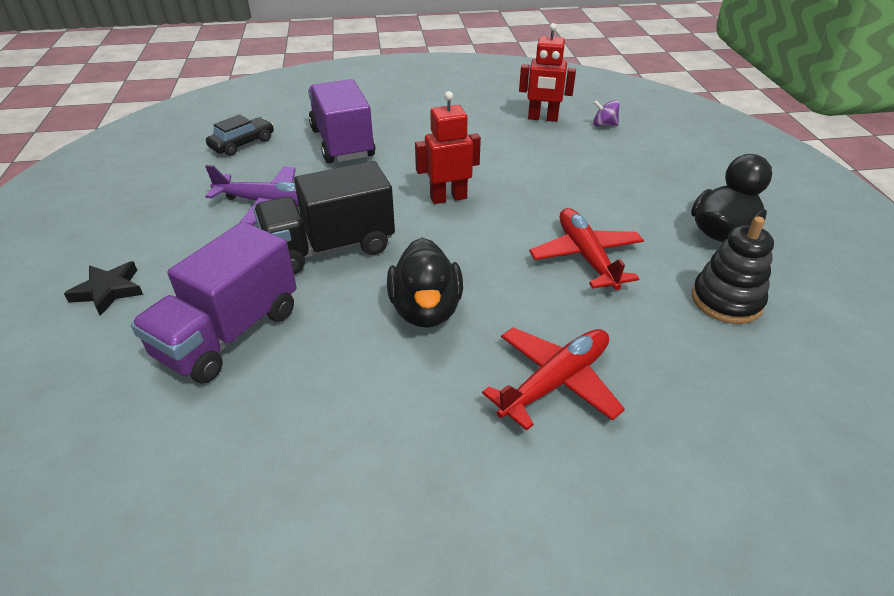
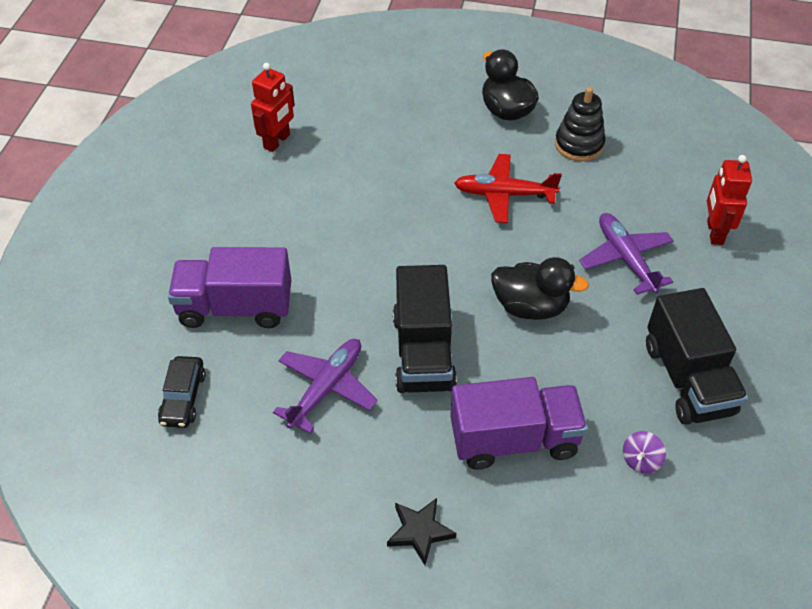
camera: 70 degrees left, 10 degrees up
(229, 333) = (514, 439): purple truck -> purple truck turned 60 degrees counterclockwise
(242, 144) = (183, 398): black car -> black car turned 150 degrees counterclockwise
(366, 491) = (688, 379): none -> black truck
(448, 198) = (383, 251): red robot -> red robot (714, 232)
(555, 382) = (625, 259): red plane -> purple plane
(604, 125) = (315, 106): purple spinning top -> purple spinning top (641, 460)

